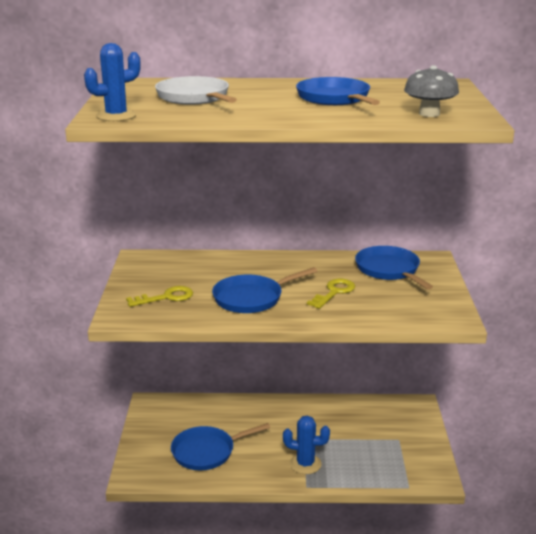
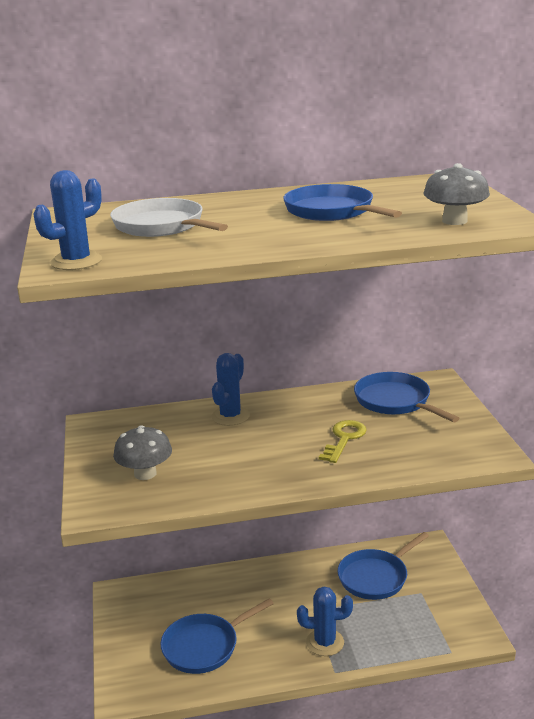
camera: 10 degrees left, 0 degrees up
(166, 297) = (145, 473): yellow key -> grey mushroom
(249, 265) = (230, 416): none -> blue cactus
(251, 298) = (250, 460): blue pan -> blue pan (375, 577)

